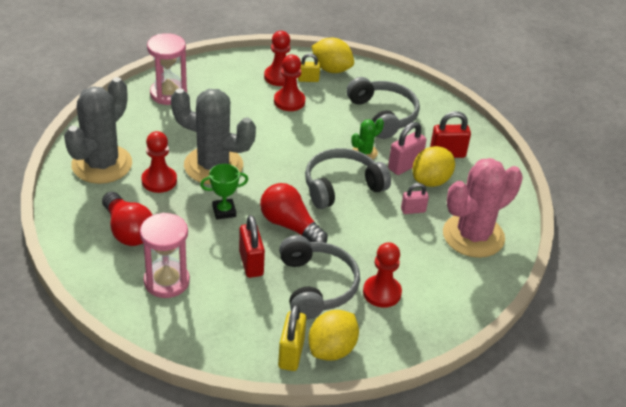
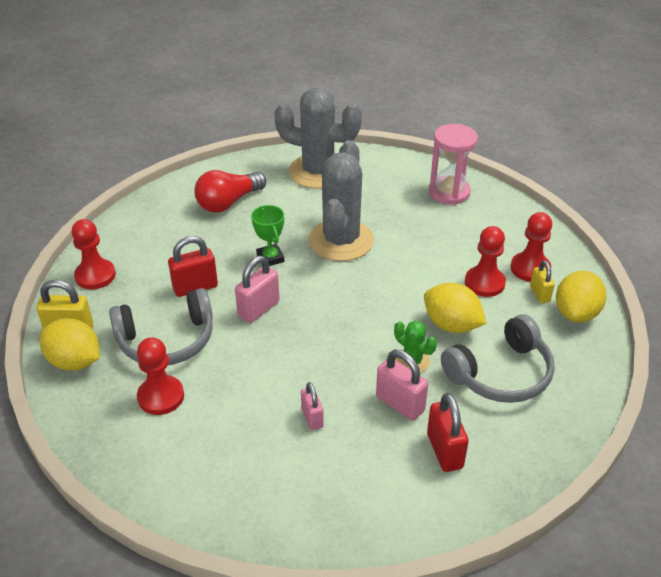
camera: 85 degrees right, 0 degrees up
(159, 181) = (305, 209): red pawn -> red pawn (95, 276)
(166, 281) = (164, 236): pink hourglass -> none
(290, 226) = (258, 309): red light bulb -> pink padlock
(342, 186) = (338, 345): grey headphones -> none
(431, 181) = (378, 434): yellow lemon -> yellow lemon (451, 325)
(473, 236) = (276, 487): pink cactus -> none

